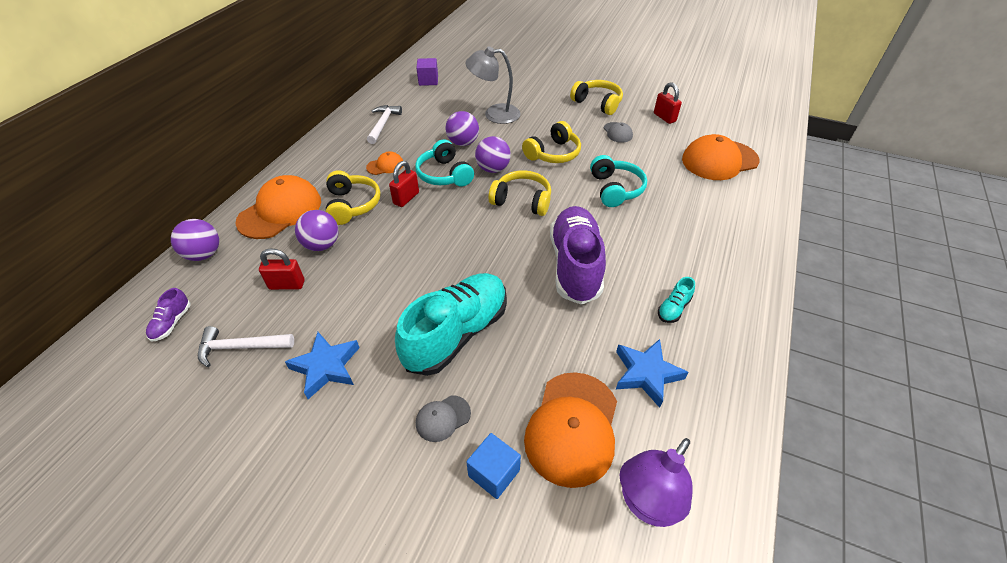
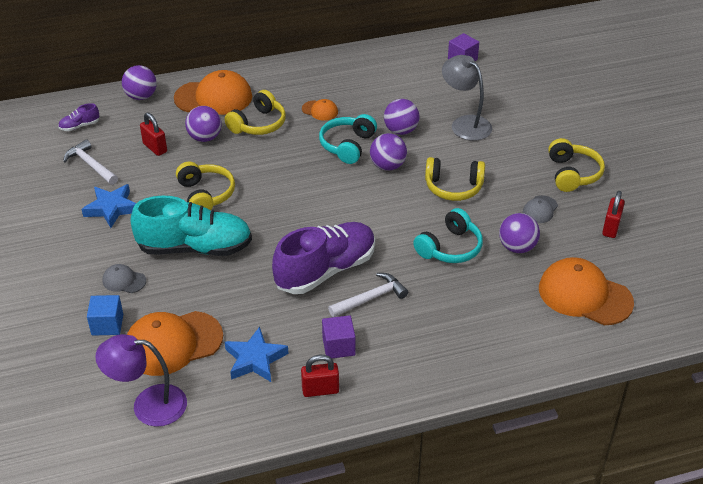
camera: 50 degrees right, 5 degrees down
(383, 124) = (368, 76): white hammer -> white hammer (370, 298)
(406, 198) = (296, 144): red padlock -> red padlock (320, 390)
(522, 201) = (367, 203): yellow headphones -> yellow headphones (206, 195)
(645, 161) = (517, 247): none -> purple ball
(673, 308) = (338, 346): turquoise shoe -> purple cube

